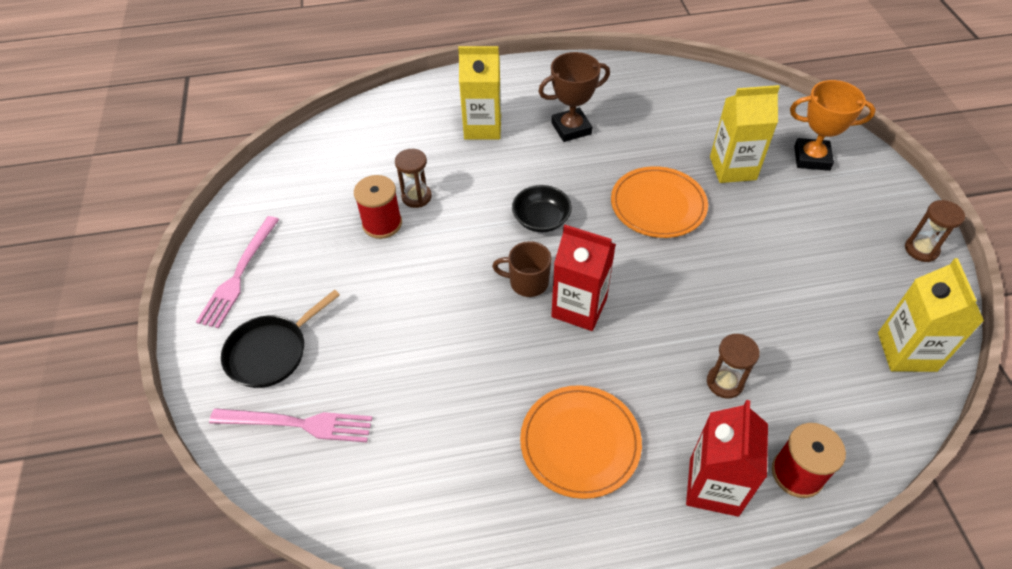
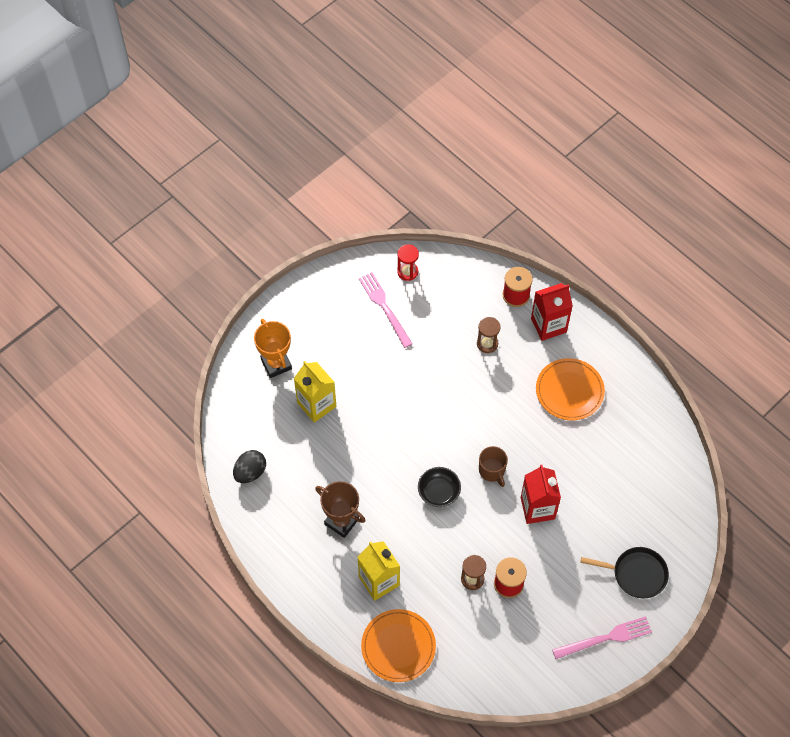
camera: 125 degrees left, 10 degrees up
(297, 424) = (661, 526): pink fork -> pink fork (384, 307)
(579, 307) = (490, 434): red carton -> red carton (537, 508)
(658, 205) = (380, 432): orange plate -> orange plate (398, 646)
(680, 89) = (250, 472): none -> black egg
(906, 352) = (407, 272): yellow carton -> red hourglass
(921, 249) = (324, 284): brown hourglass -> none

